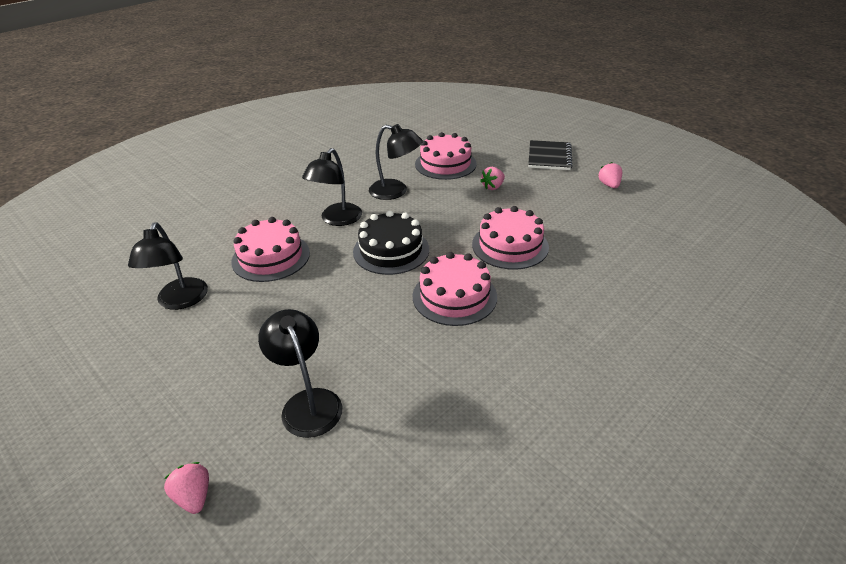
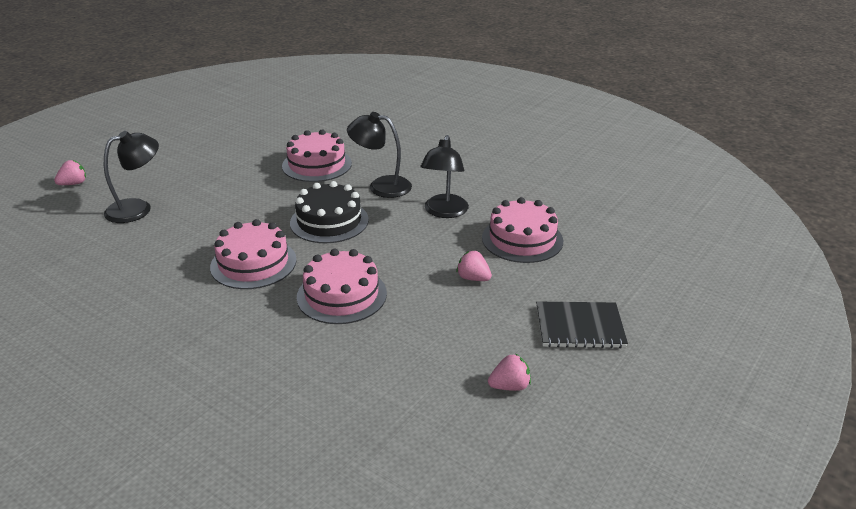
camera: 80 degrees right, 5 degrees down
(180, 301) = (259, 141): black lamp -> none

